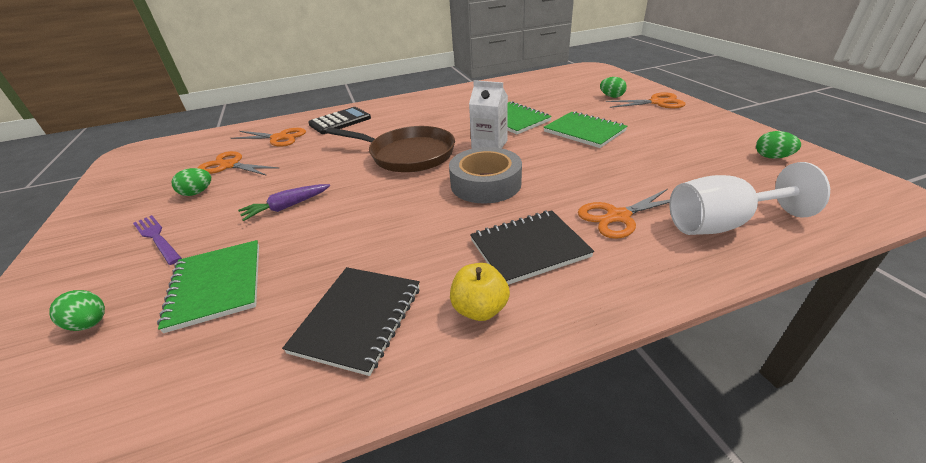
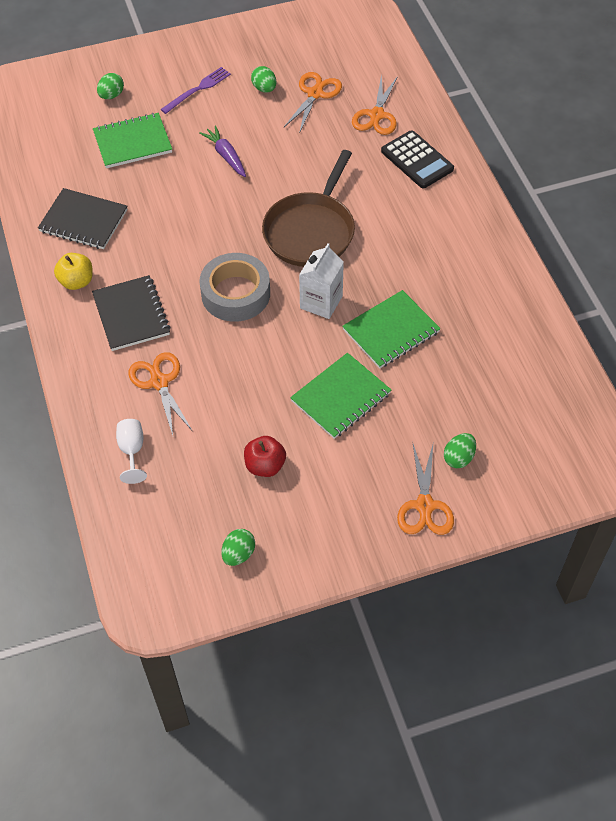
camera: 90 degrees right, 20 degrees up
(673, 154) = (265, 465): none -> red apple
(721, 224) = (132, 451): white goblet -> white goblet, size x0.55

